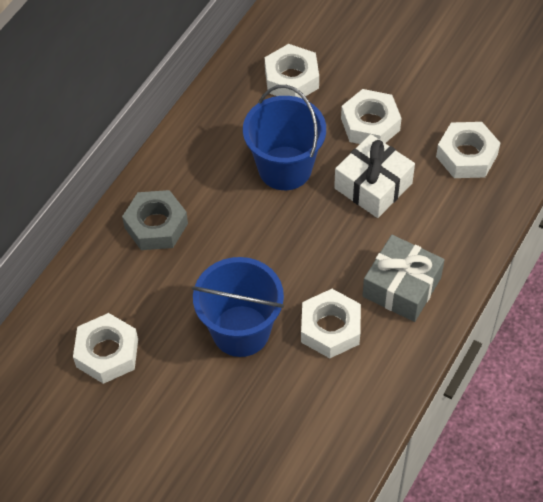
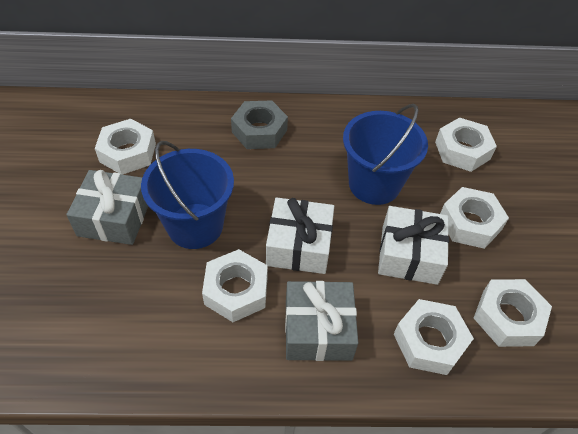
camera: 55 degrees right, 5 degrees down
(188, 394) = (114, 217): none -> grey gift
(314, 260) = (299, 245): none -> white gift
(455, 218) = (429, 341): none -> white nut

